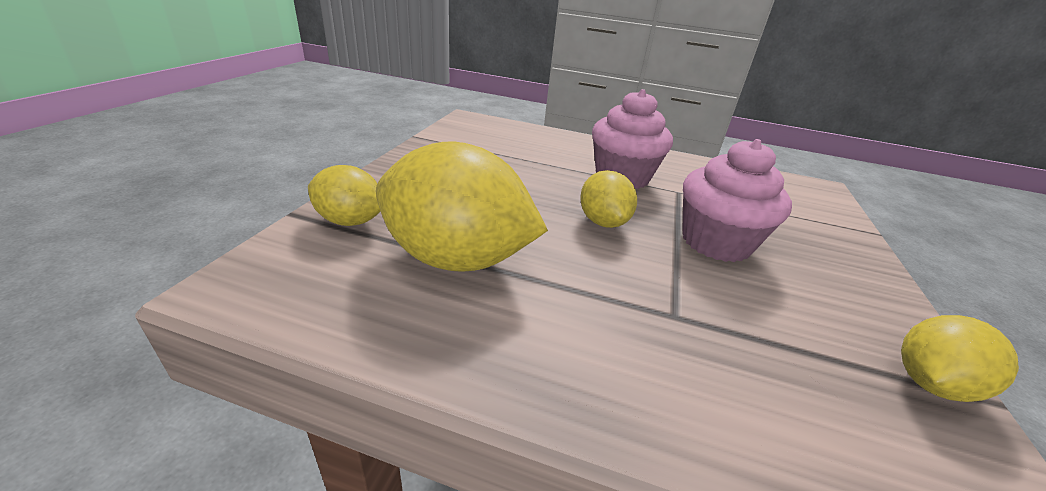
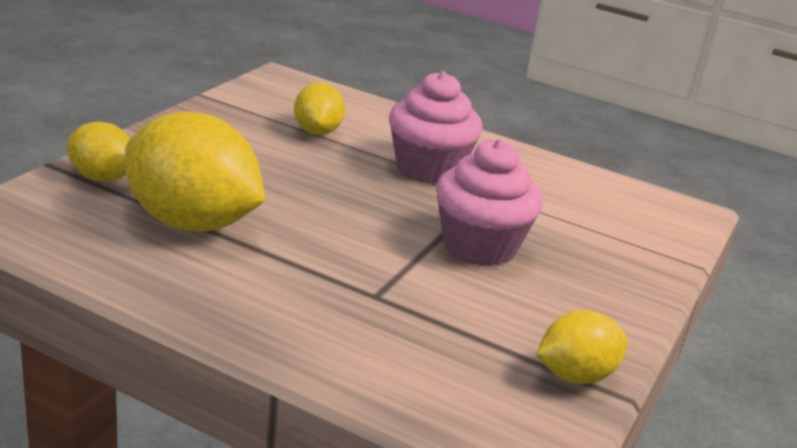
camera: 10 degrees right, 5 degrees down
(603, 222) = (366, 211): yellow lemon -> yellow lemon (317, 131)

